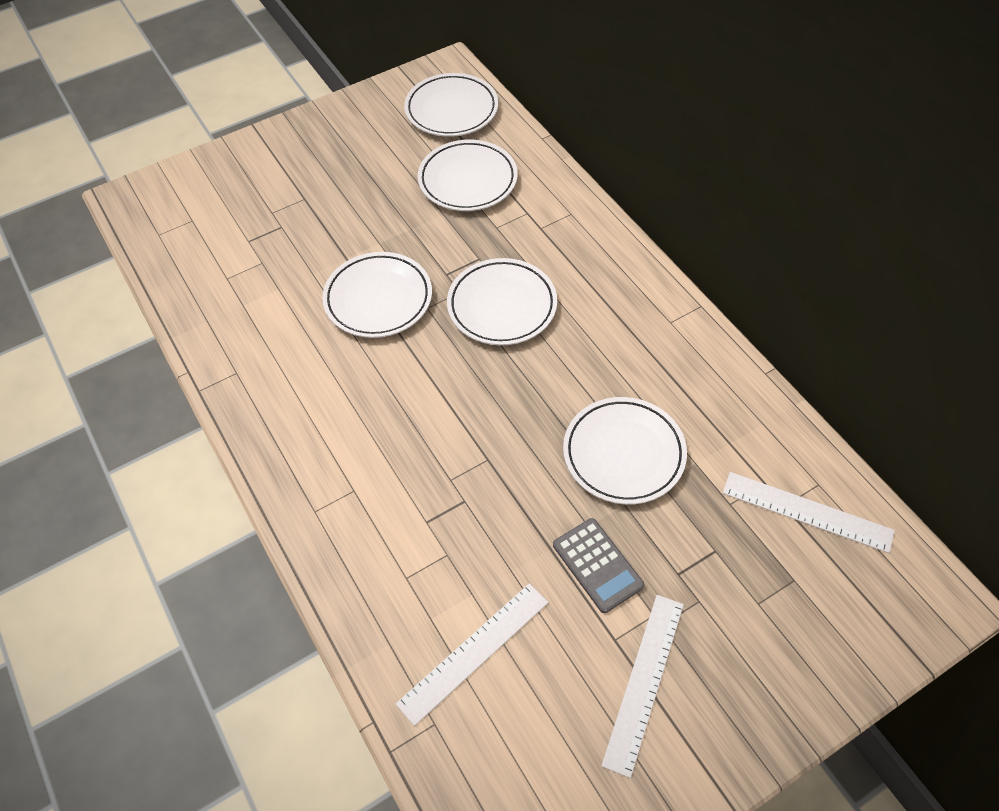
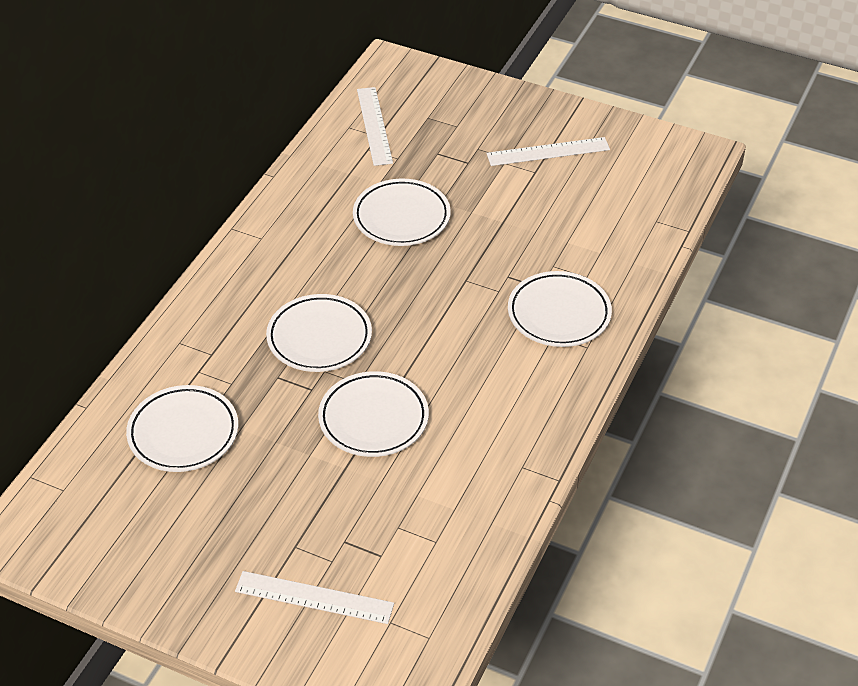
camera: 125 degrees left, 10 degrees down
(451, 110) = (84, 499): white plate -> white plate (559, 314)
(474, 652) = (600, 224): white ruler -> white ruler (314, 597)
(597, 565) = (494, 197): grey calculator -> none

